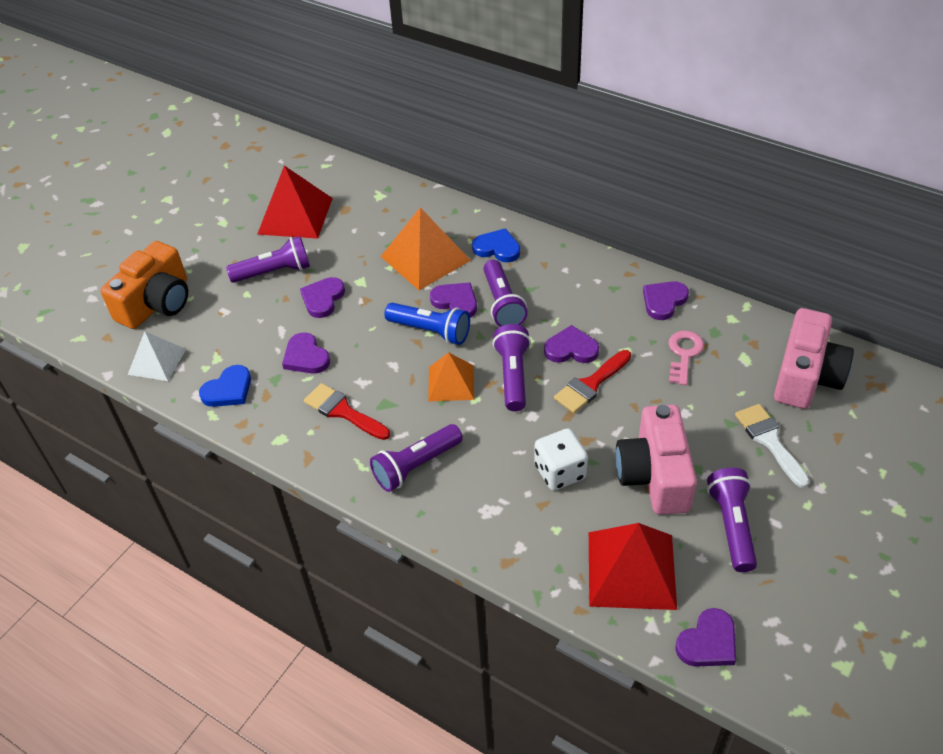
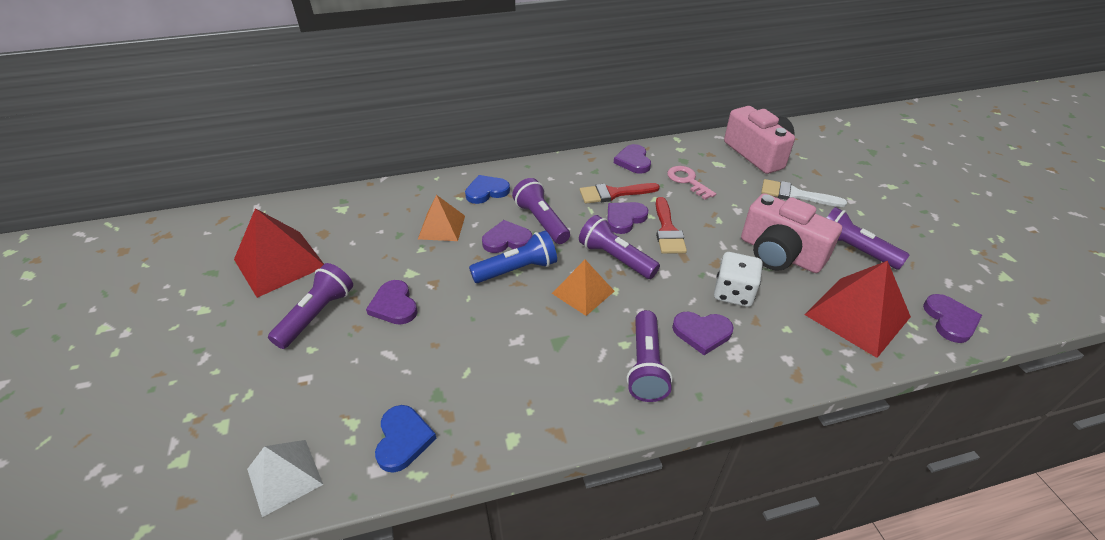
camera: 50 degrees left, 5 degrees down
(157, 303) = (212, 424): orange camera -> none
(306, 357) = (441, 357): purple heart -> purple heart (702, 333)
(343, 411) = (533, 373): red brush -> red brush (613, 193)
(425, 258) = (441, 227): orange pyramid -> orange pyramid, size x0.62
(502, 304) = (541, 221): purple flashlight -> purple flashlight turned 150 degrees counterclockwise

